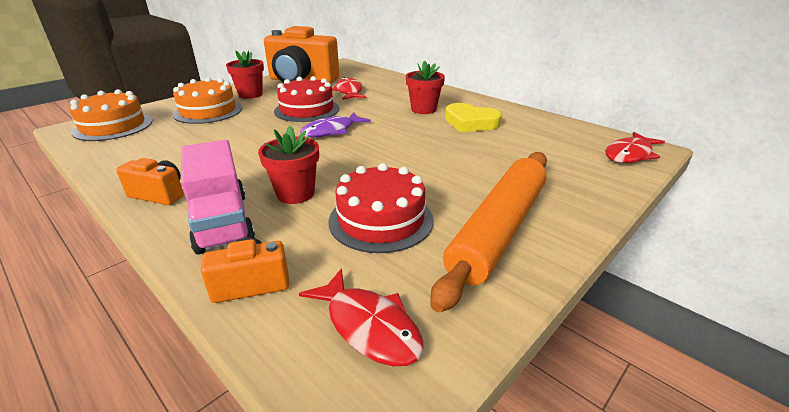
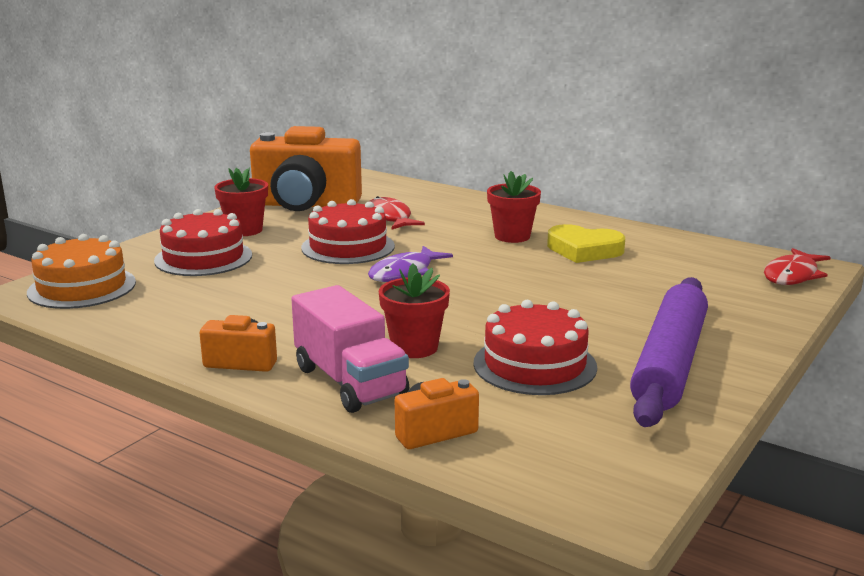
camera: 10 degrees left, 10 degrees down
(208, 111) = (203, 258): orange cake -> red cake
(369, 326) = (579, 451): red fish -> none
(499, 229) = (670, 363): orange rolling pin -> purple rolling pin

